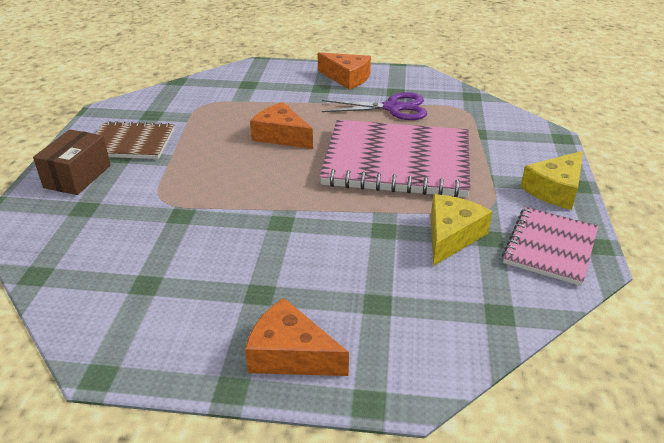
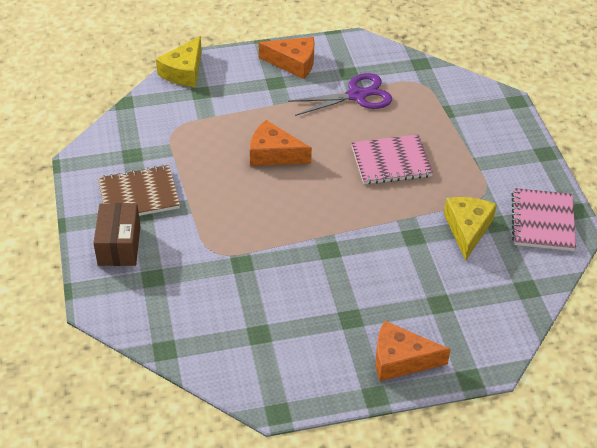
camera: 20 degrees left, 10 degrees up
(397, 162) = (391, 161): pink notebook -> pink notebook, size x0.56
(555, 190) = (528, 162): yellow cheese -> yellow cheese (184, 71)

